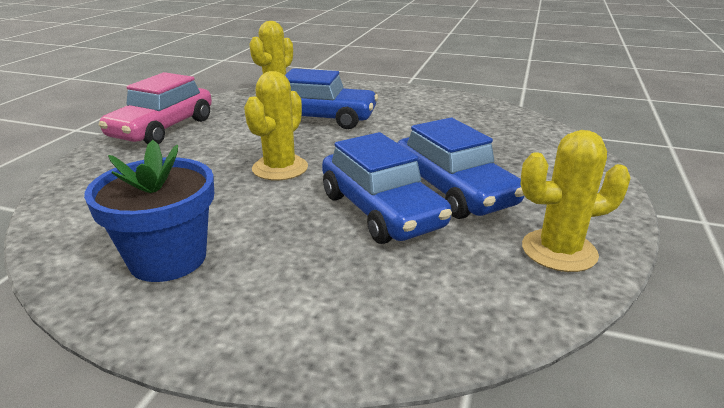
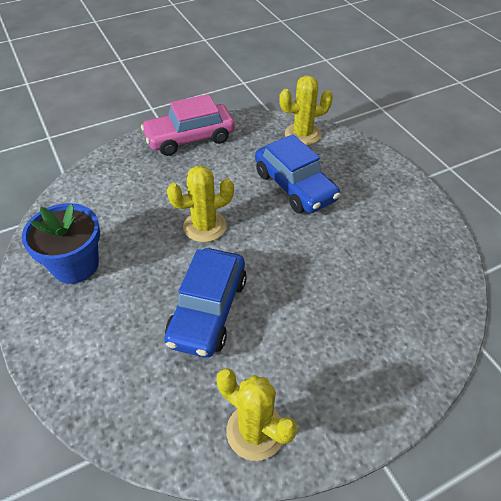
camera: 45 degrees right, 20 degrees up
(453, 190) = (274, 327): blue car -> none

